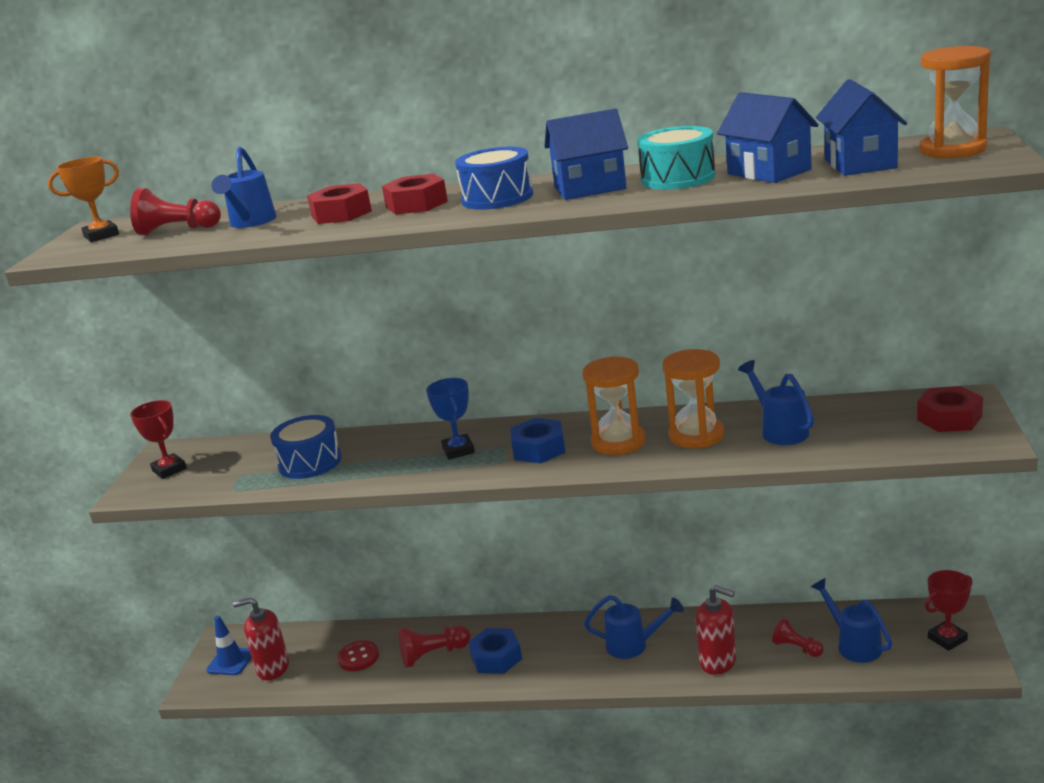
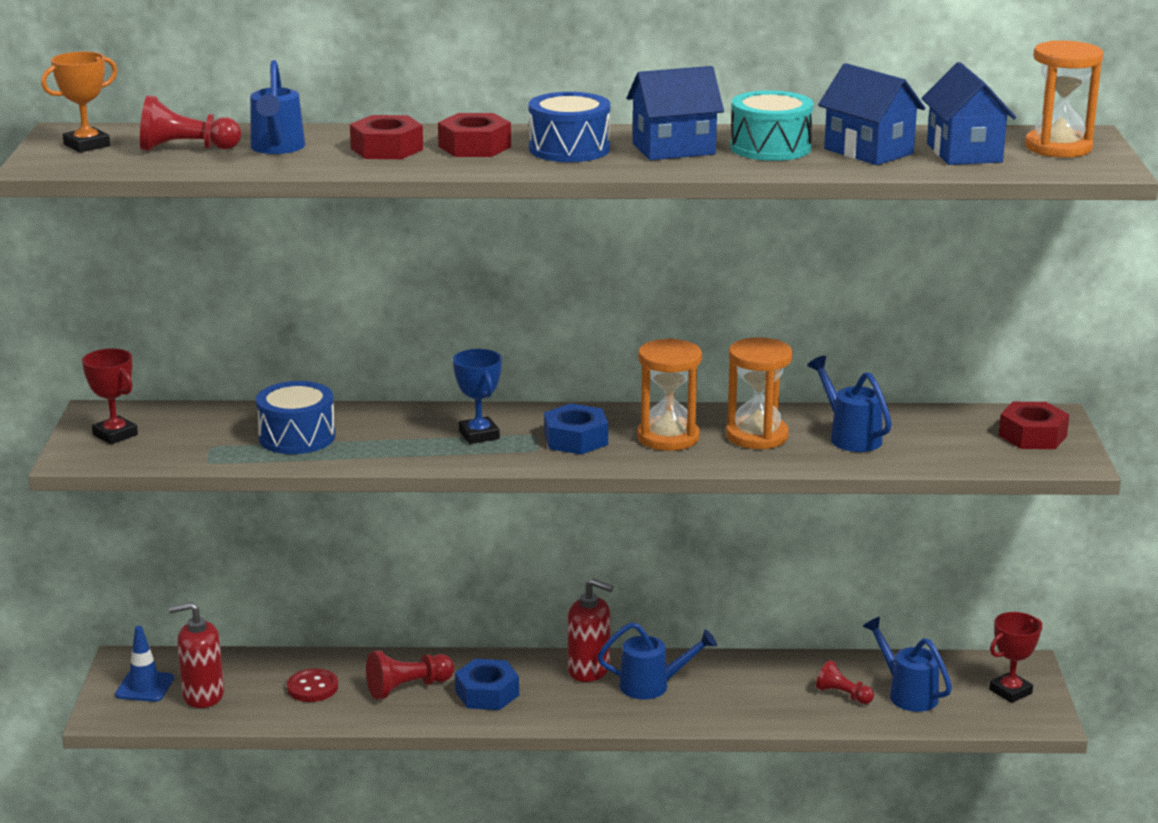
camera: 10 degrees left, 0 degrees up
(718, 662) = (753, 706): red soap dispenser -> red soap dispenser (589, 670)

